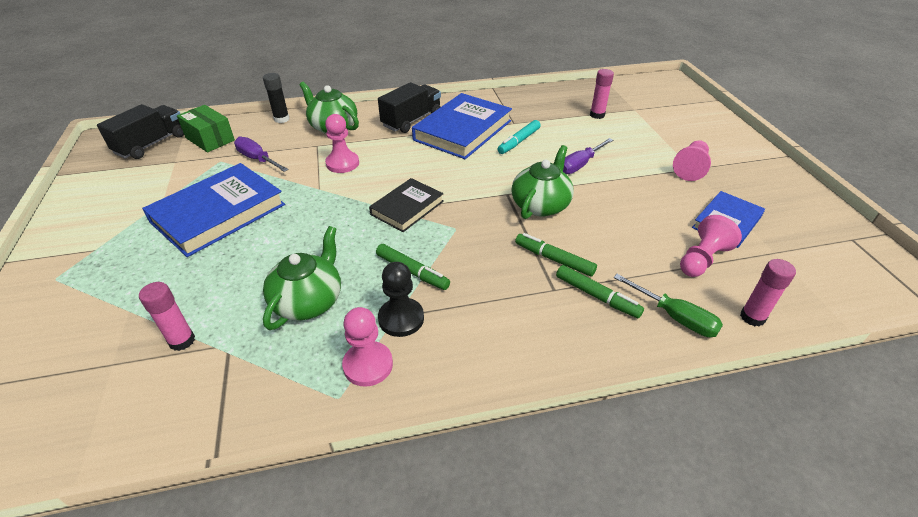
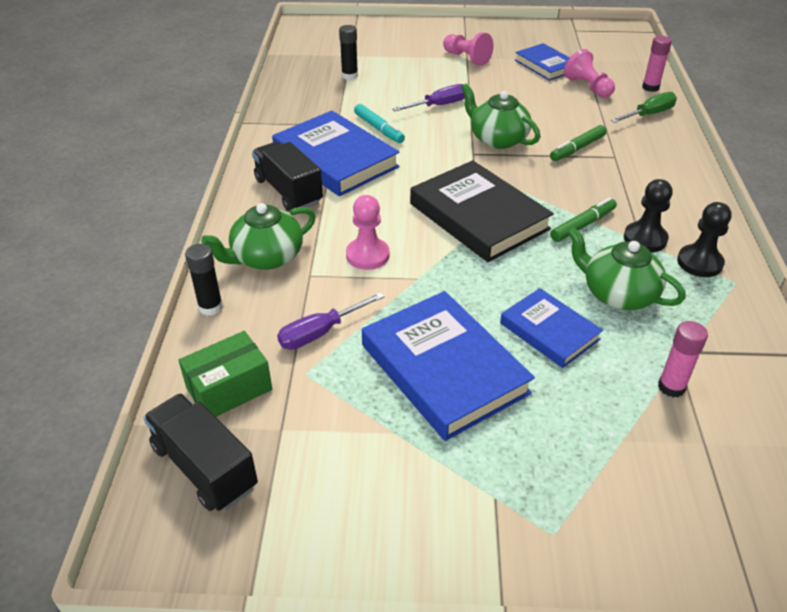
camera: 75 degrees left, 0 degrees up
(257, 261) = (549, 331): none -> blue book
(368, 365) = (699, 262): pink pawn -> black pawn
(407, 208) = (478, 216): black book -> black book, size x1.70
(580, 165) = (439, 105): purple screwdriver -> purple screwdriver turned 90 degrees counterclockwise
(597, 115) = (349, 76): pink glue stick -> black glue stick
(597, 296) = (624, 139): green marker -> none

